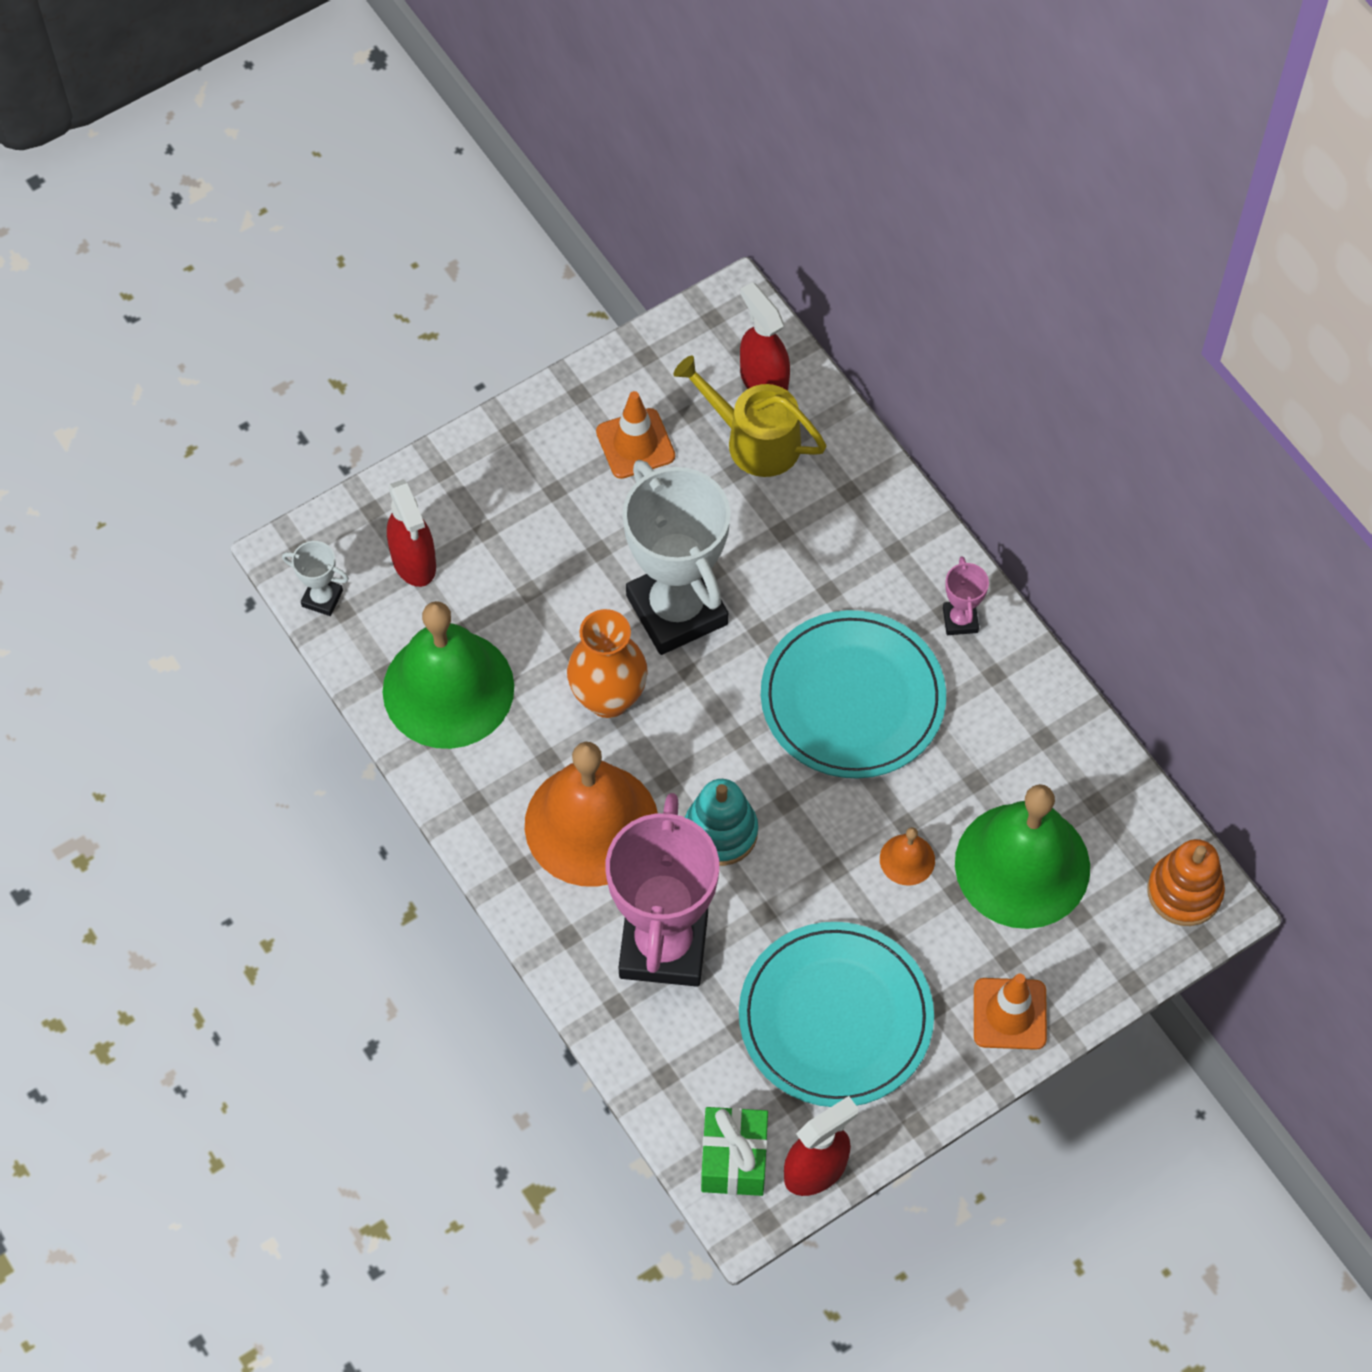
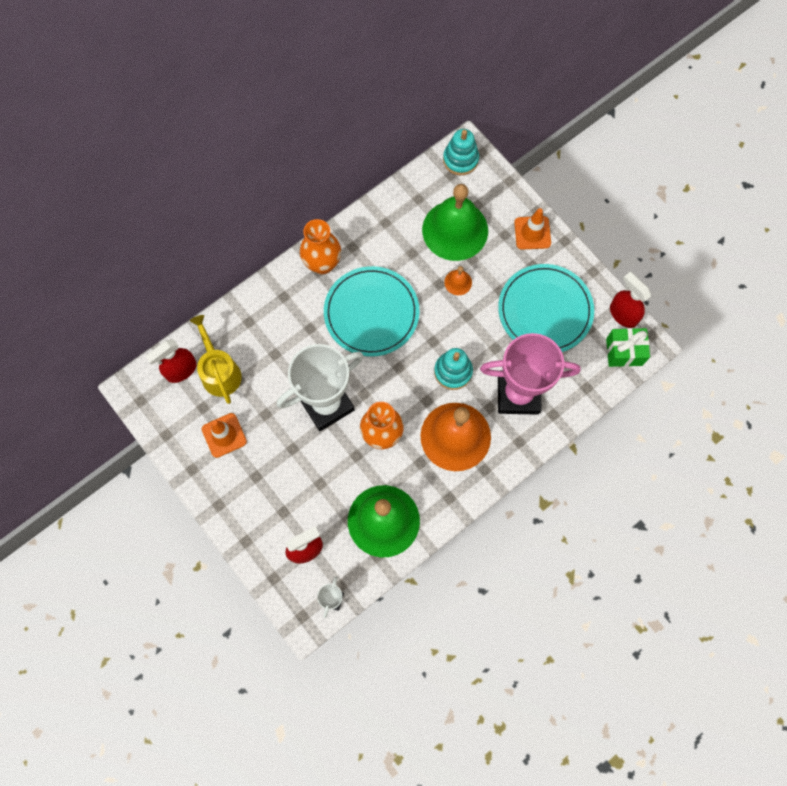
camera: 95 degrees left, 10 degrees up
(755, 441) = (219, 372): yellow watering can -> yellow watering can turned 135 degrees clockwise
(960, 620) = (322, 264): pink trophy -> orange vase
(1184, 892) = (460, 159): orange stacking toy -> turquoise stacking toy

